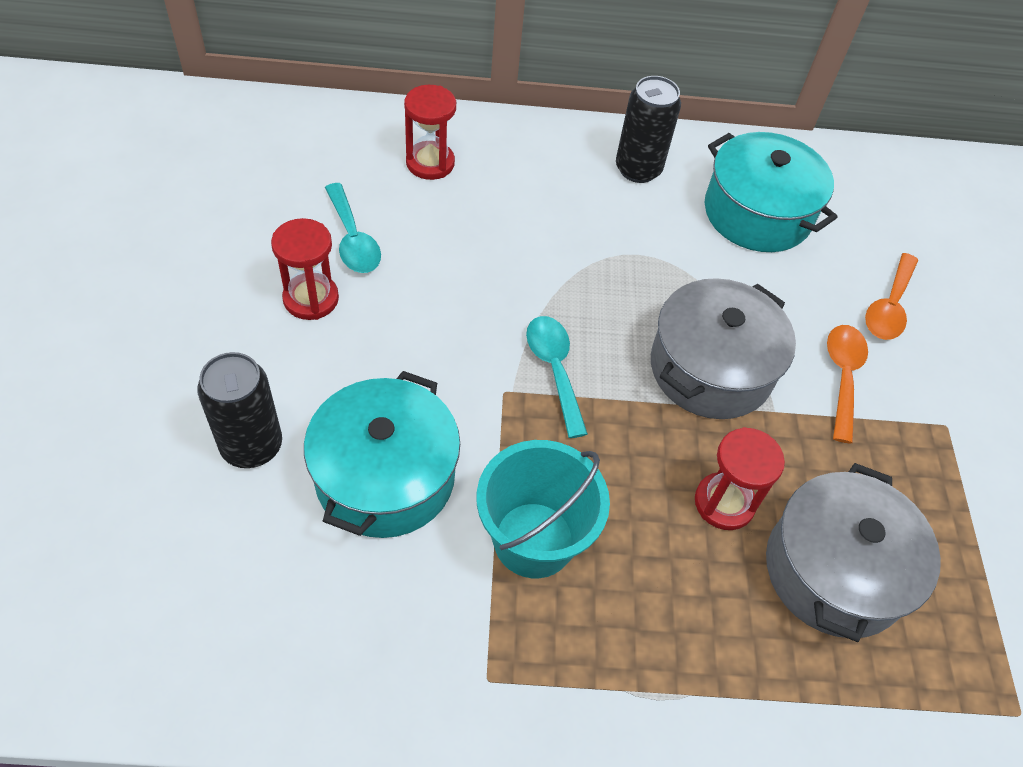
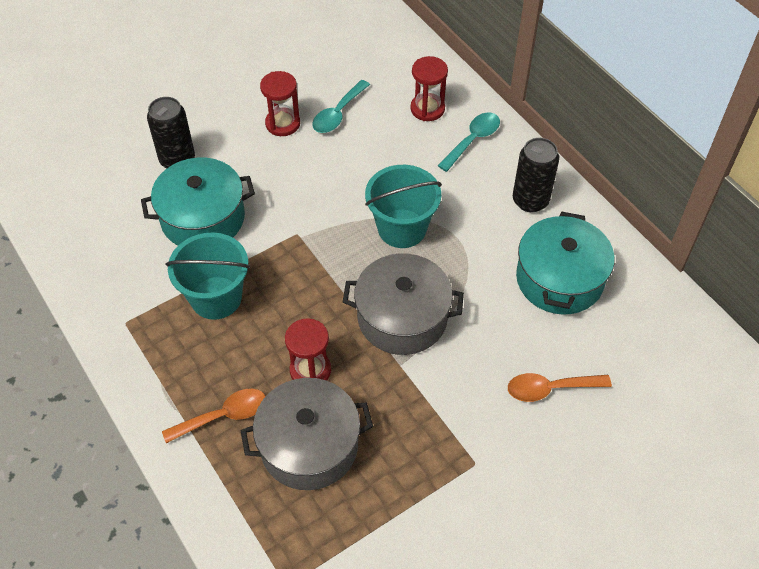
camera: 60 degrees right, 0 degrees up
(554, 370) = (332, 247): turquoise spoon -> turquoise spoon (472, 140)
(583, 291) = (402, 228): none -> turquoise bucket
(842, 377) = (461, 388): orange spoon -> orange spoon (223, 416)

